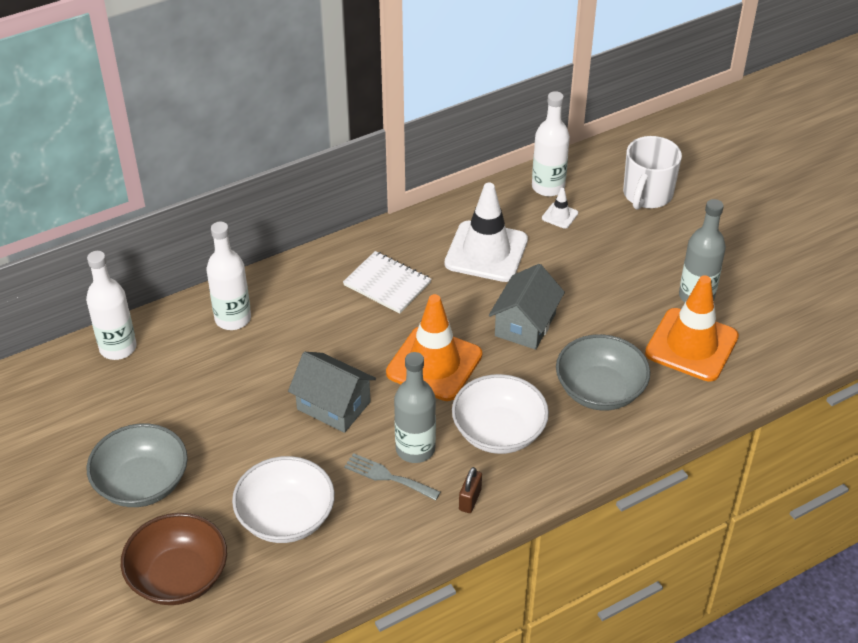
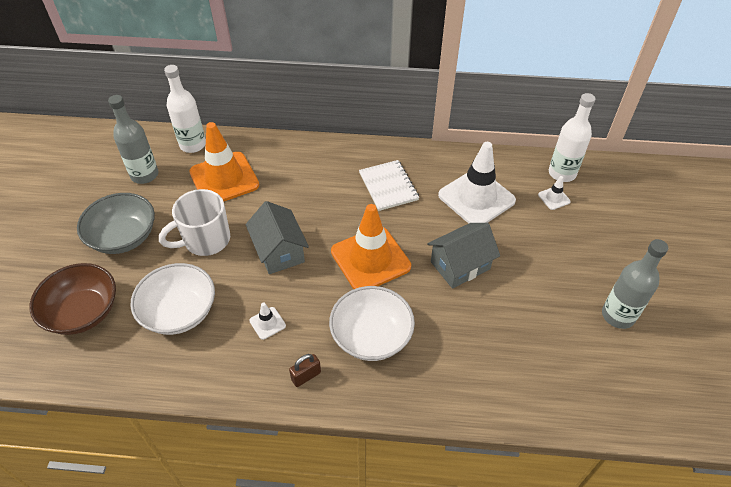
camera: 35 degrees right, 5 degrees up
(233, 319) = (272, 160): white bottle -> none
(388, 477) = (267, 323): grey fork -> white traffic cone
(415, 449) = (303, 314): grey bottle -> grey bottle (144, 175)
(600, 390) = (475, 348): grey bowl -> none
(647, 195) = (638, 215): white mug -> white mug (205, 240)
(691, 345) = (581, 354): orange traffic cone -> orange traffic cone (224, 179)

